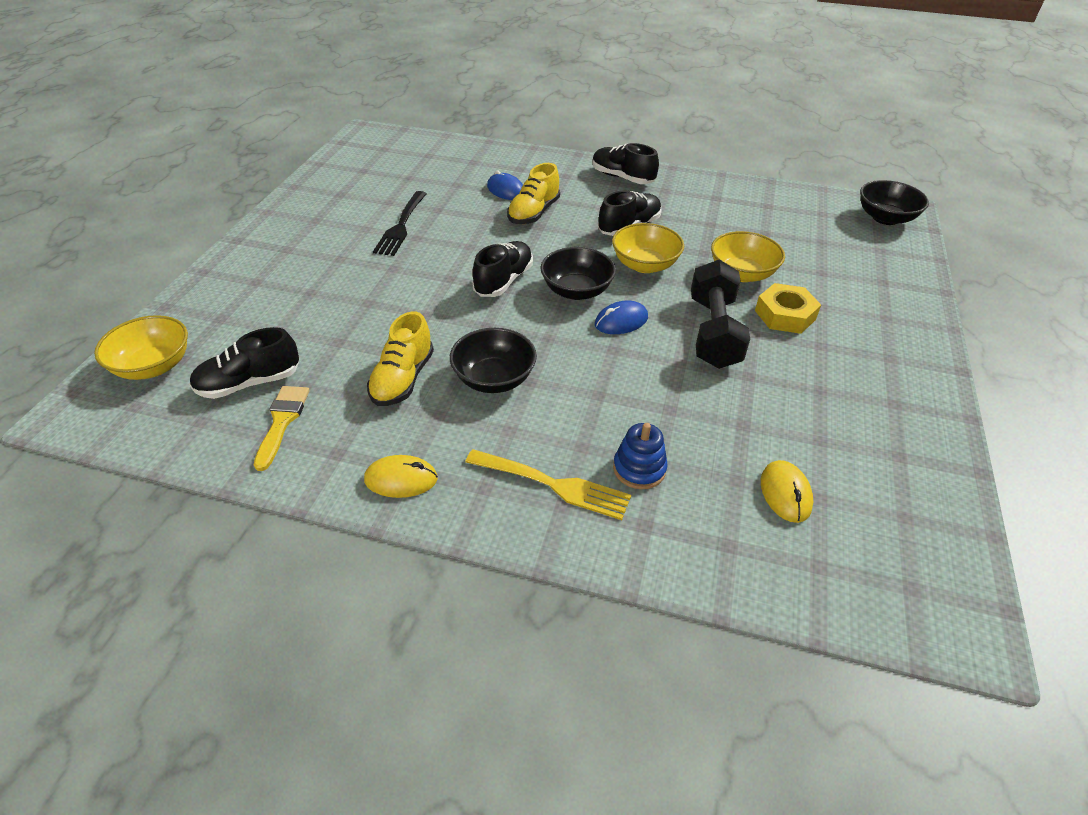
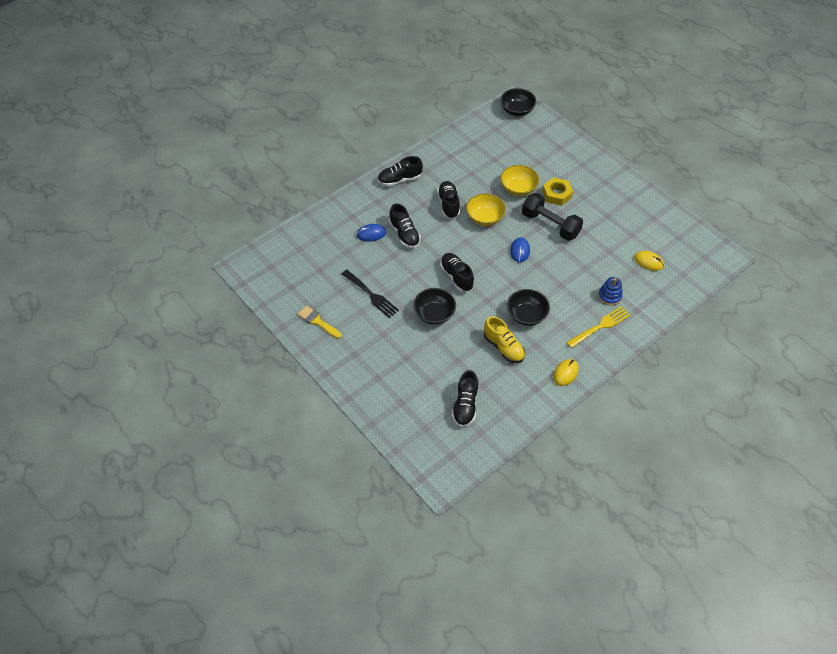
camera: 55 degrees left, 10 degrees up
(153, 366) = (423, 441): yellow bowl -> none
(282, 421) = (502, 402): yellow brush -> yellow brush (317, 321)
(533, 213) = (404, 234): yellow shoe -> black shoe
(576, 291) = (485, 254): black bowl -> black bowl (434, 314)

